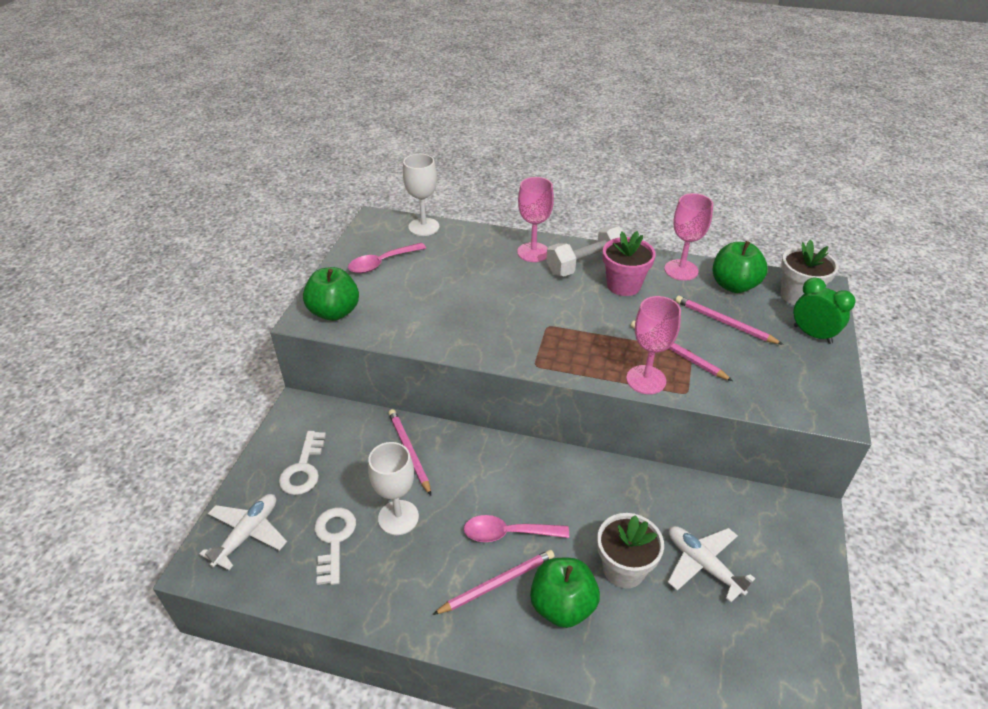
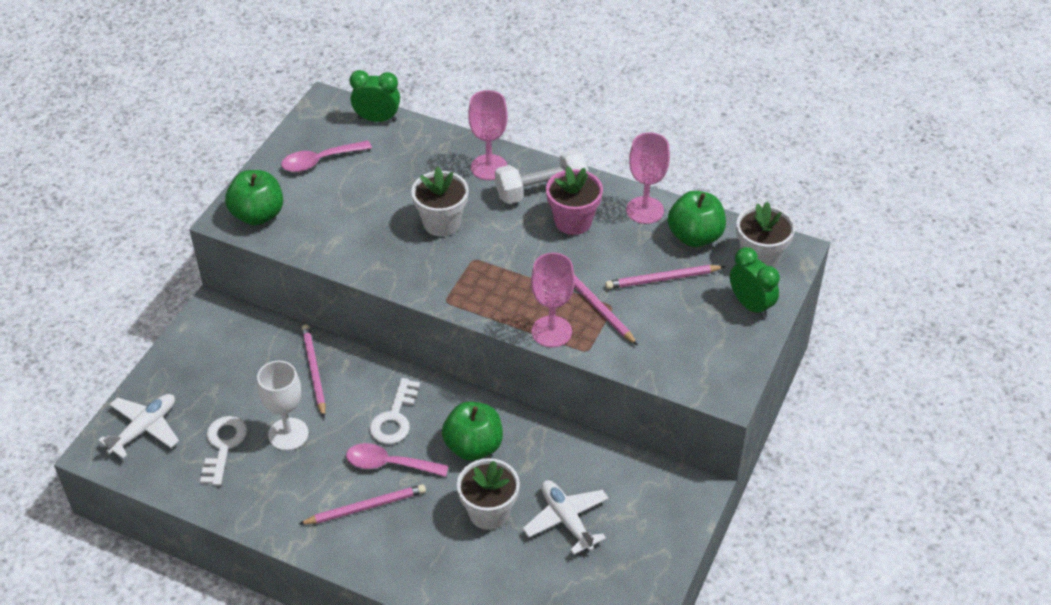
camera: 10 degrees right, 5 degrees up
(303, 468) = (206, 374): white key -> white key (394, 418)
(424, 227) = (377, 119): white goblet -> green clock
(507, 299) = (441, 223): none -> white flower pot
(562, 606) = (420, 535): green apple -> green apple (473, 446)
(724, 322) = (662, 279): pink pencil -> pink pencil turned 60 degrees counterclockwise

